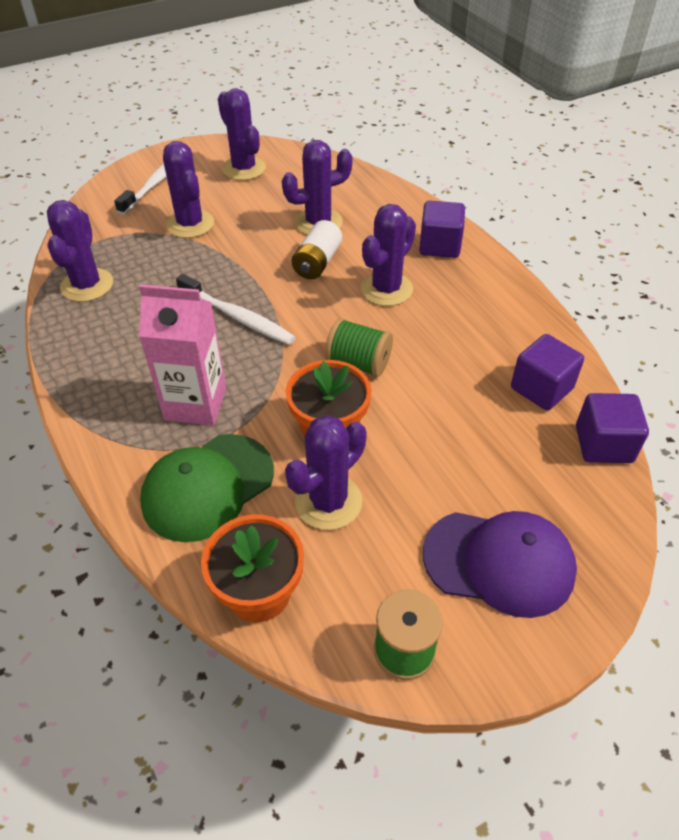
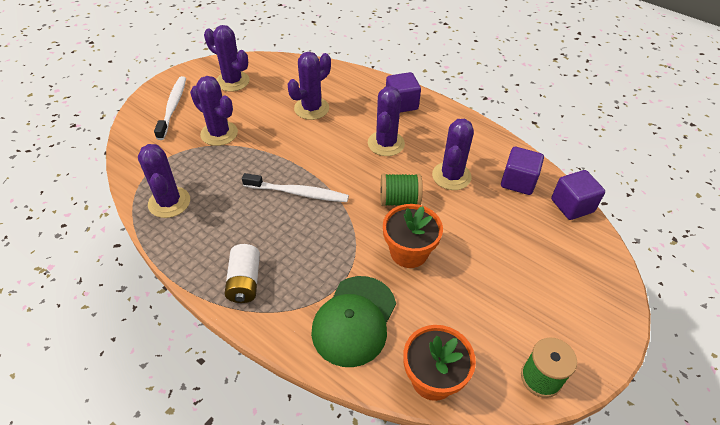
camera: 25 degrees left, 0 degrees up
(195, 404) = (308, 265): pink carton -> none
(317, 262) = (328, 137): white battery -> white battery (244, 281)
(328, 502) = (438, 301): purple cactus -> purple cactus (451, 176)
(499, 562) = (560, 300): purple cap -> none

